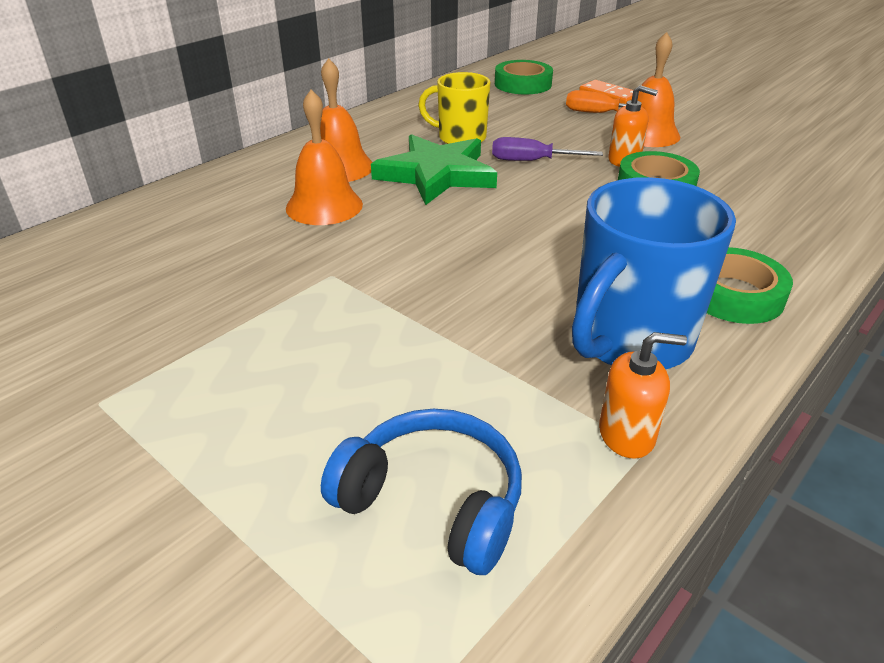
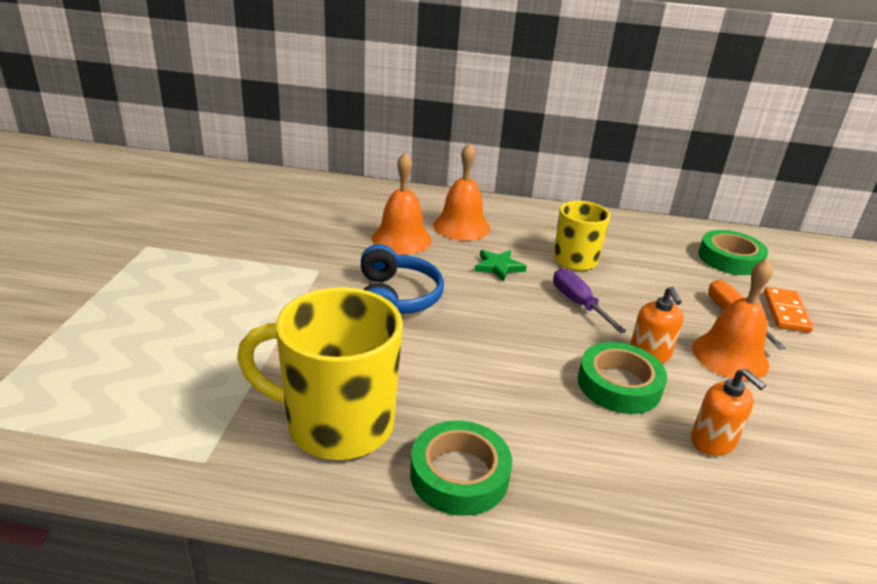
camera: 55 degrees right, 5 degrees down
(433, 502) = (111, 379): blue headphones -> blue headphones (395, 298)
(436, 174) = (498, 267): green star -> green star, size x0.47
(627, 435) = (214, 448): orange soap dispenser -> orange soap dispenser (713, 441)
(629, 340) = (336, 424): blue mug -> yellow mug

